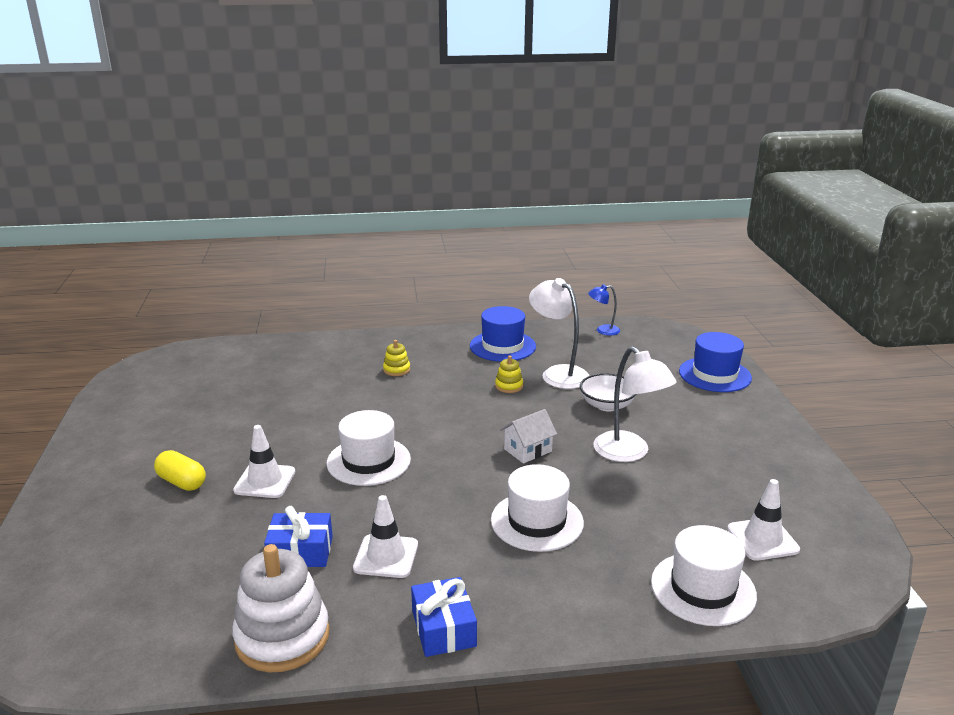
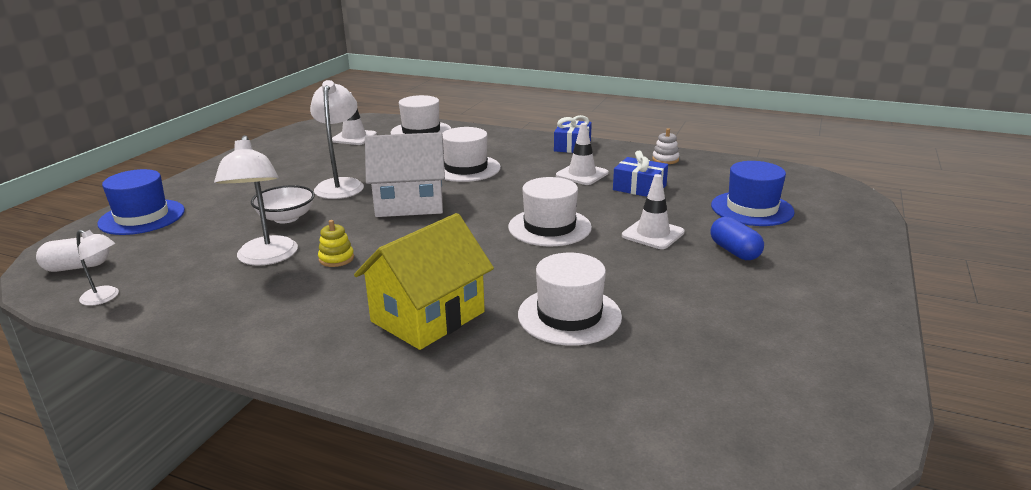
camera: 150 degrees left, 0 degrees up
(182, 482) = (734, 251): yellow capsule -> blue capsule
(282, 637) = (665, 159): white stacking toy -> white stacking toy, size x0.46
(305, 393) = (569, 315): none -> white hat
(396, 370) = (428, 317): yellow stacking toy -> yellow house
(502, 346) = (256, 312): blue hat -> blue hat (752, 209)
(527, 450) = (409, 204): white house -> white house, size x1.88
(603, 330) = (105, 298): blue lamp -> white lamp
(662, 338) = (77, 267): none -> white capsule

